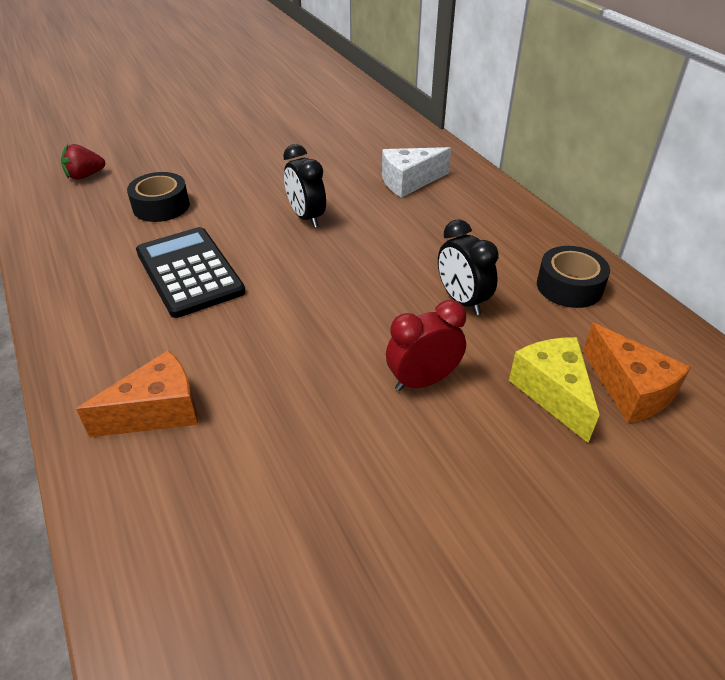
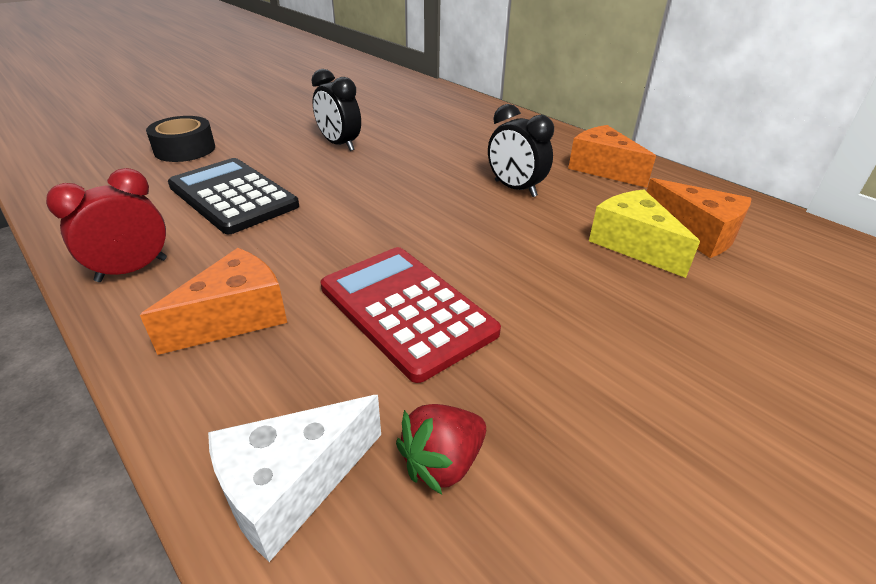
camera: 15 degrees left, 5 degrees down
(85, 176) = (92, 134): red strawberry -> red strawberry (442, 463)
(302, 430) = (406, 310): none -> red calculator
(409, 182) = (425, 113): white cheese -> white cheese (291, 487)
(423, 381) = (509, 252): red clock -> red clock (132, 270)
(569, 286) = (602, 169): black tape -> orange cheese

